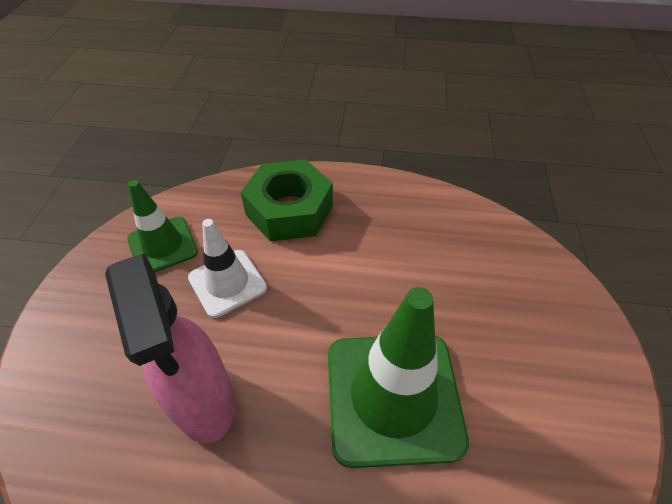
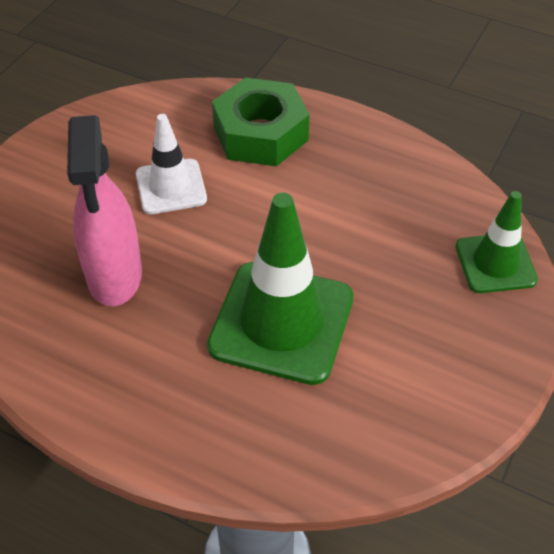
camera: 20 degrees right, 0 degrees up
(162, 245) = (122, 136): green traffic cone -> green traffic cone (495, 263)

